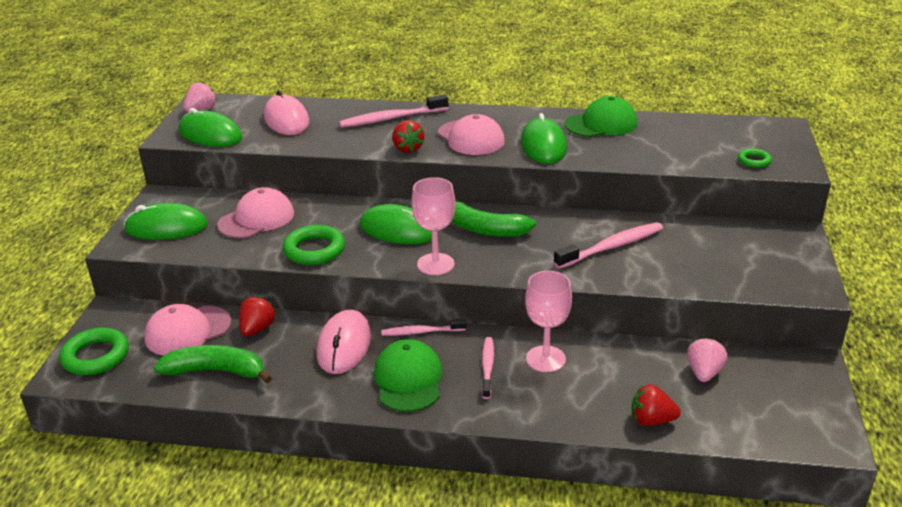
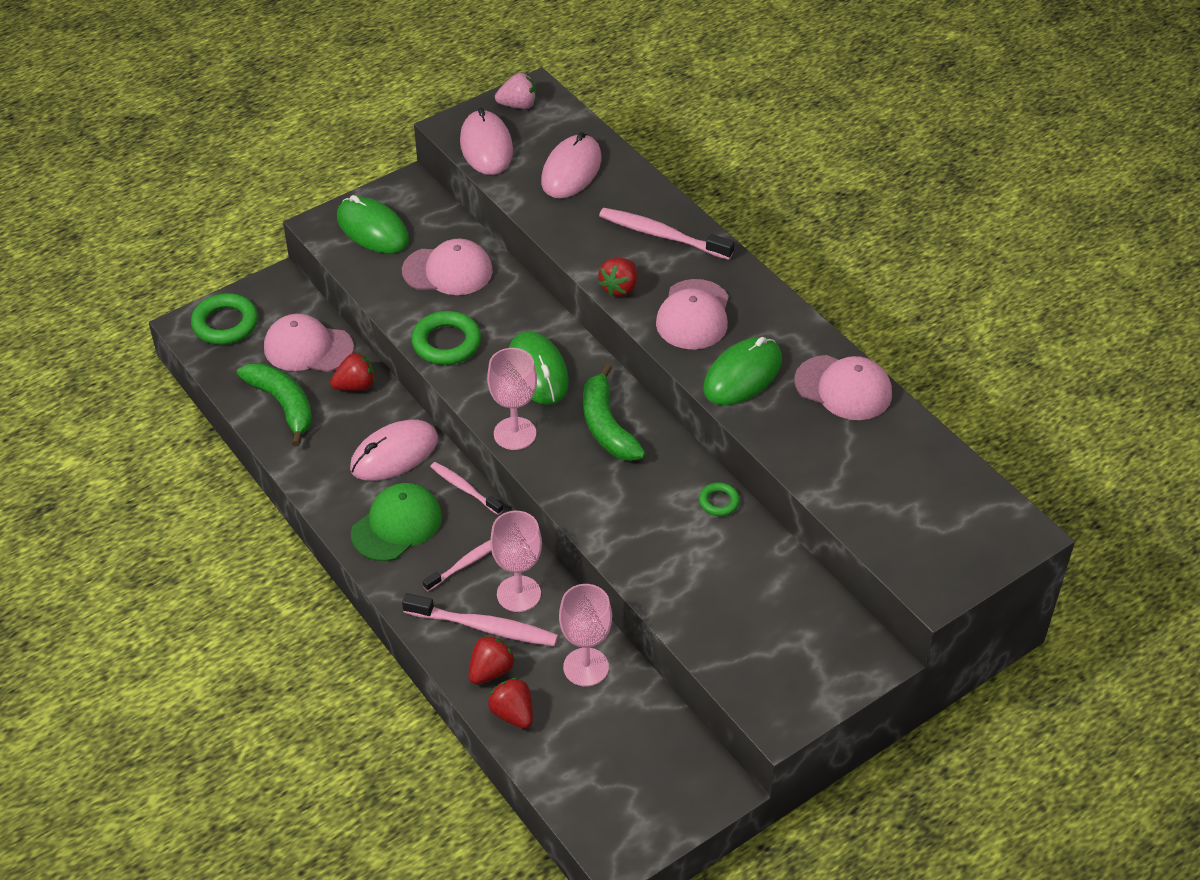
camera: 45 degrees right, 15 degrees up
(210, 134) = (486, 146): green mouse -> pink mouse
(599, 409) = (491, 671): none -> red strawberry
(601, 124) = (843, 388): green cap -> pink cap
(611, 247) = (682, 533): pink toothbrush -> pink toothbrush (484, 627)
(646, 365) = (586, 667): none -> pink goblet
(704, 373) = (618, 713): pink strawberry -> none
(754, 161) = (906, 549): green ring -> green ring (719, 502)

